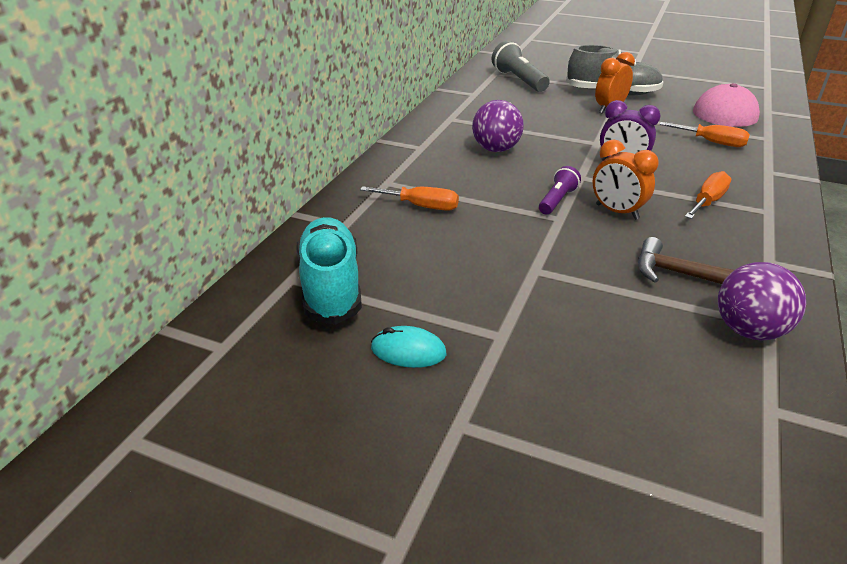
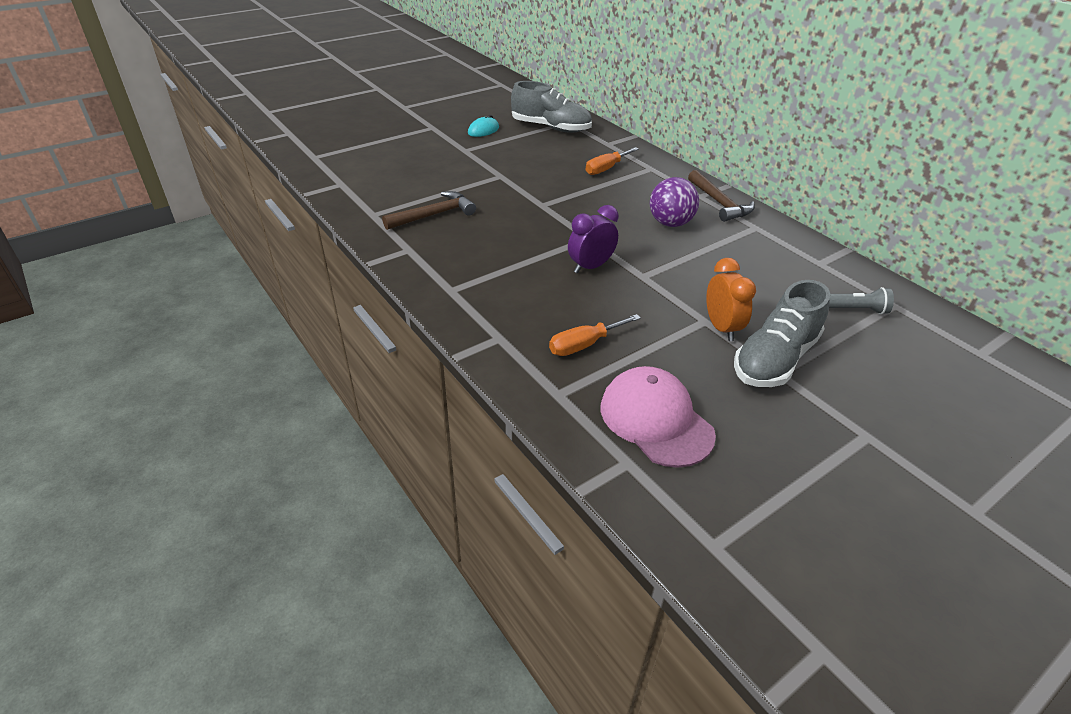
camera: 120 degrees right, 5 degrees up
(330, 286) = (551, 128): turquoise shoe -> grey shoe
(425, 137) = (719, 203): none -> brown hammer
(518, 80) = (856, 309): grey flashlight -> grey flashlight, size x0.61
(557, 200) = (564, 213): purple flashlight -> none
(616, 212) = (525, 227): orange clock -> none
(707, 201) = (494, 271): orange screwdriver -> none
(748, 330) = (379, 206): purple ball -> none

